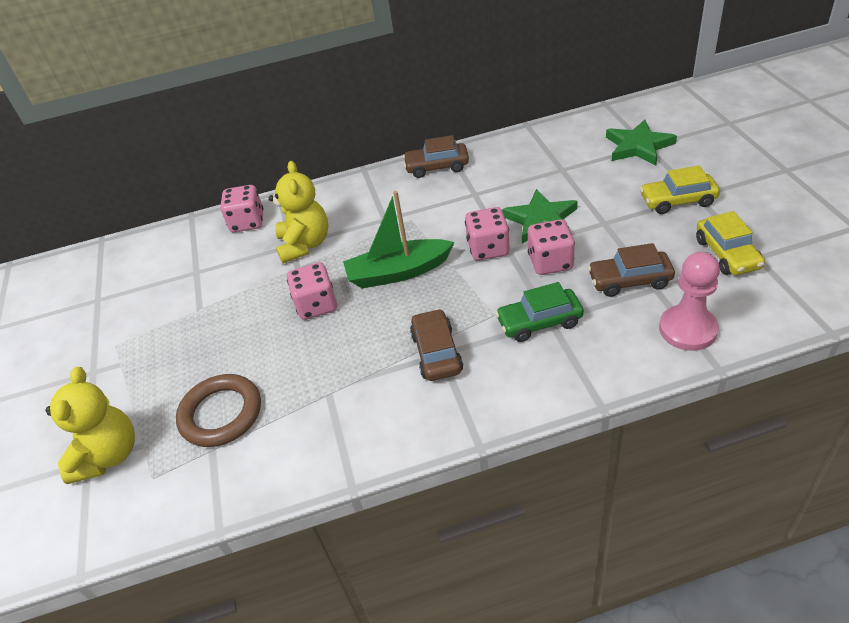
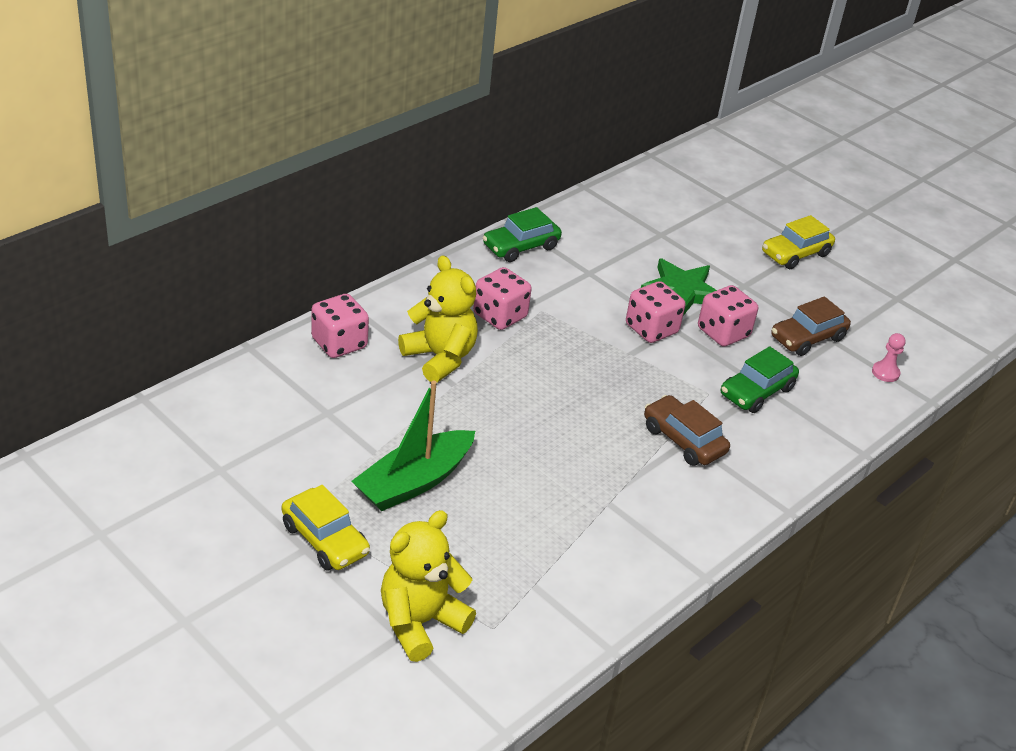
camera: 40 degrees left, 5 degrees down
(109, 455) = (420, 622): yellow teddy bear -> yellow teddy bear turned 105 degrees counterclockwise
(221, 414) = (511, 550): brown ring -> none
(316, 305) = (516, 420): pink dice -> pink dice (500, 316)
(398, 272) = (577, 369): green boat -> green boat (414, 482)
(437, 167) = (521, 247): brown car -> green car
(638, 146) = (719, 201): green star -> none
(687, 329) = (885, 373): pink pawn -> pink pawn, size x0.51
(727, 254) = (871, 299): yellow car -> yellow car (325, 539)

